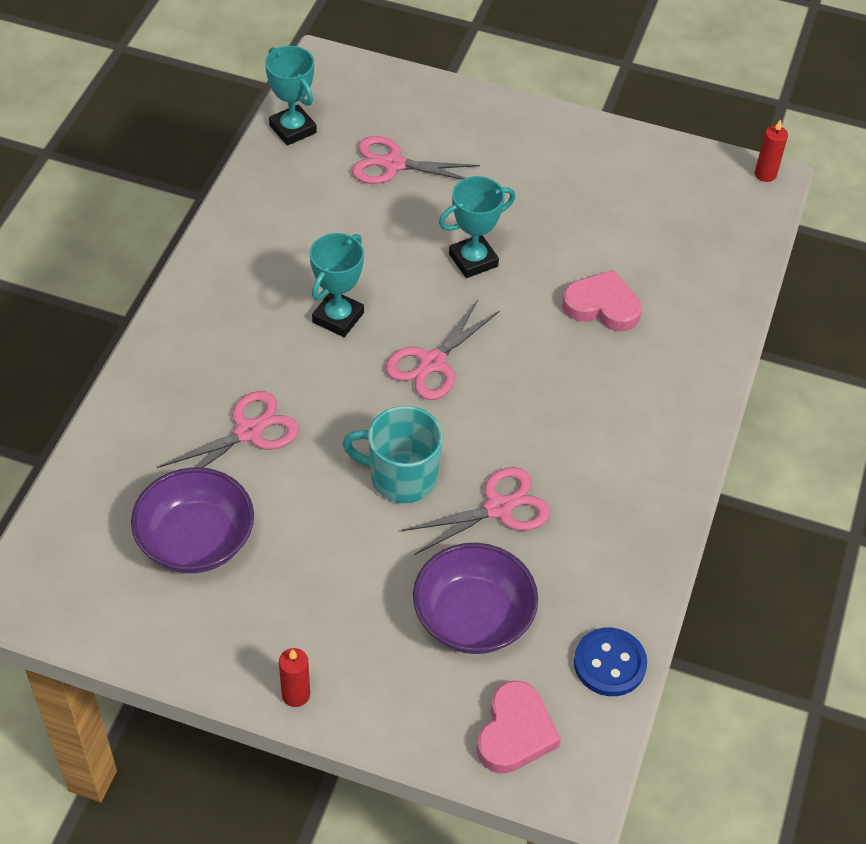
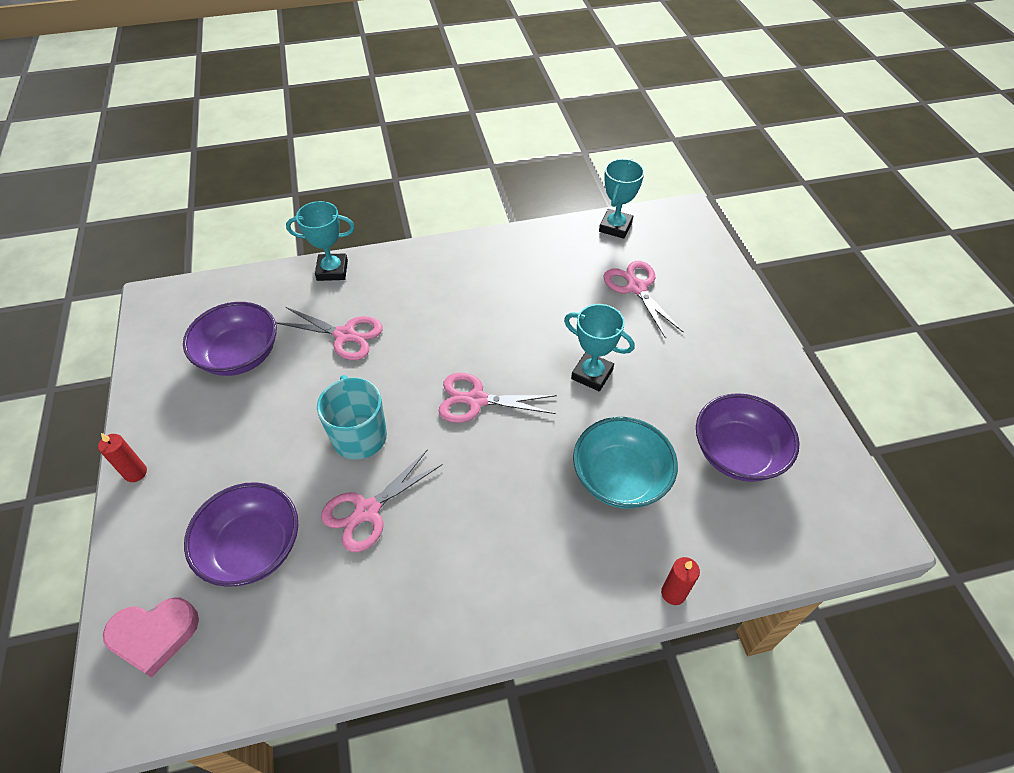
camera: 60 degrees right, 0 degrees up
(338, 317) = (475, 329): turquoise trophy -> turquoise trophy (332, 270)
(498, 508) = (368, 511): pink scissors -> pink scissors turned 105 degrees clockwise
(602, 306) = (620, 478): pink heart -> turquoise bowl
(609, 663) = (253, 675): blue button -> none
(637, 214) = (737, 453): none -> purple bowl
(765, 174) = (881, 526): red candle -> red candle (673, 593)

